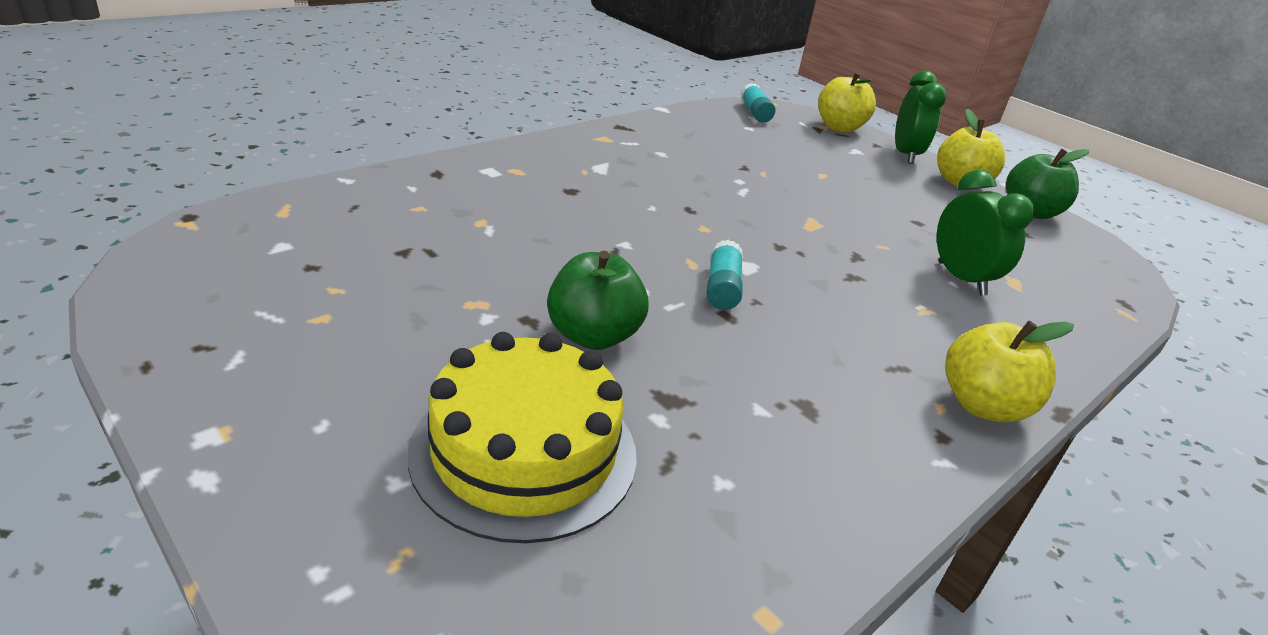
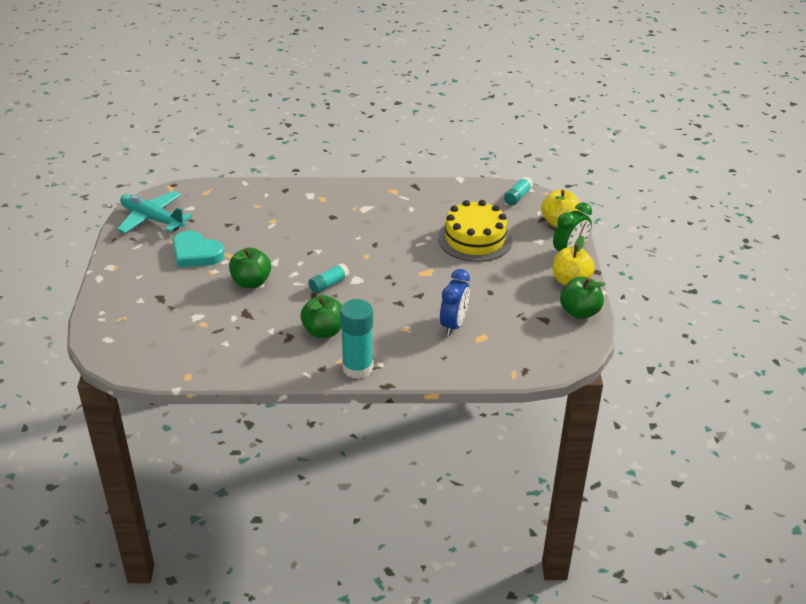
camera: 45 degrees right, 5 degrees up
(210, 291) = (152, 219): none -> turquoise plane
(406, 324) = (196, 253): none -> turquoise heart
(524, 452) = (181, 308): yellow cake -> yellow cake (475, 239)
(838, 368) = (323, 331): none -> green apple
(961, 279) = (453, 325): green clock -> blue clock
(983, 405) = (357, 368): yellow apple -> turquoise glue stick

